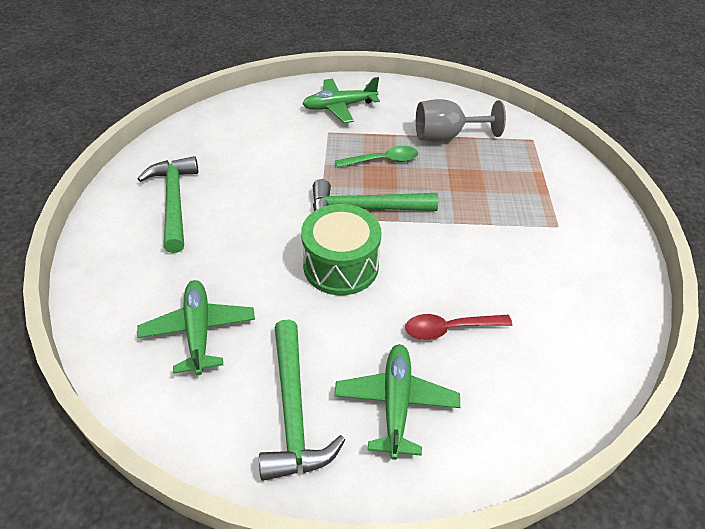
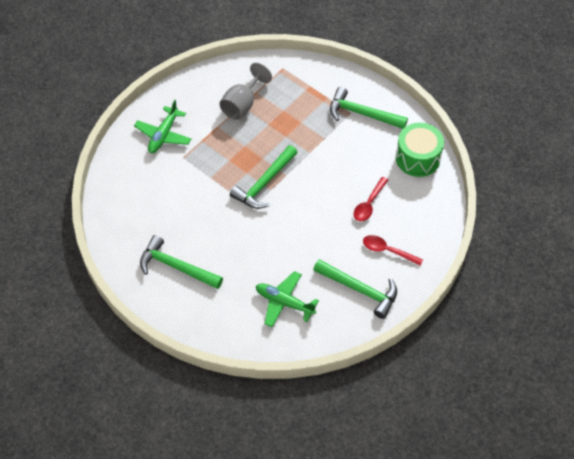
camera: 50 degrees left, 10 degrees up
(341, 266) = (294, 220): green drum -> green drum (417, 158)
(382, 160) = (234, 149): green spoon -> none
(396, 403) = (387, 251): green plane -> red spoon
(572, 237) = (362, 114): none -> green hammer

